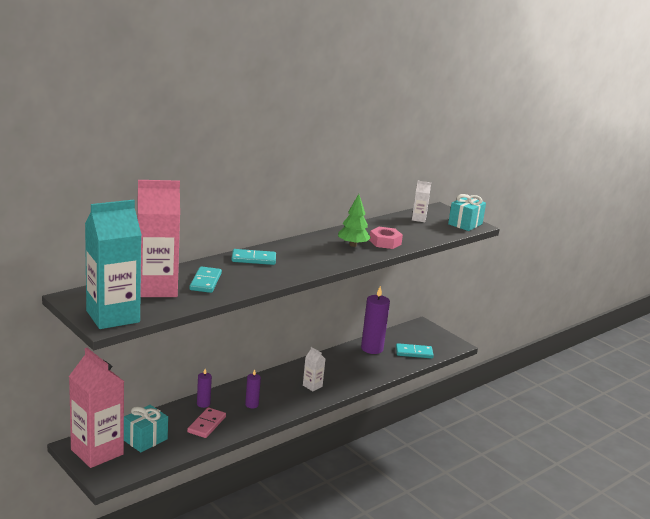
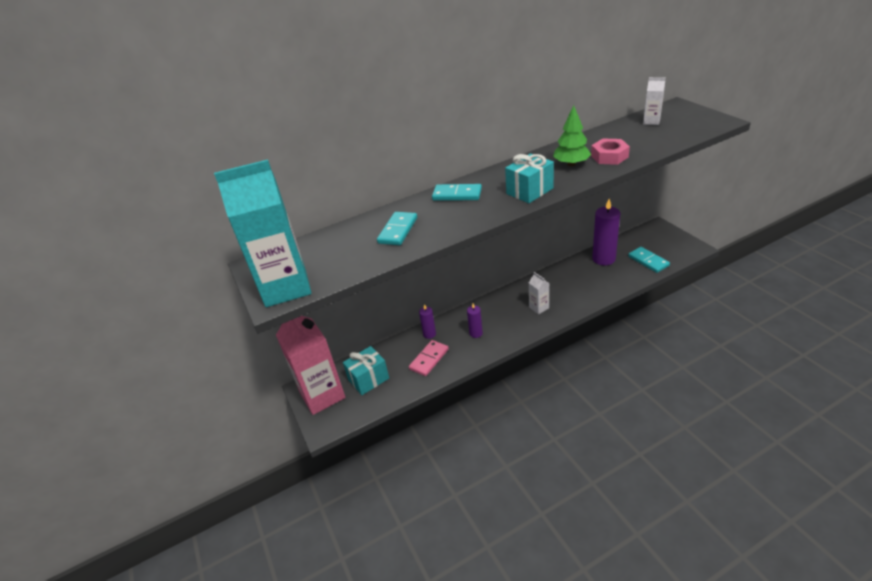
camera: 20 degrees right, 15 degrees up
(156, 288) = (344, 244): pink carton -> none
(414, 353) = (648, 261): turquoise domino -> turquoise domino turned 45 degrees clockwise
(465, 224) = (707, 121): turquoise gift -> turquoise gift (529, 191)

